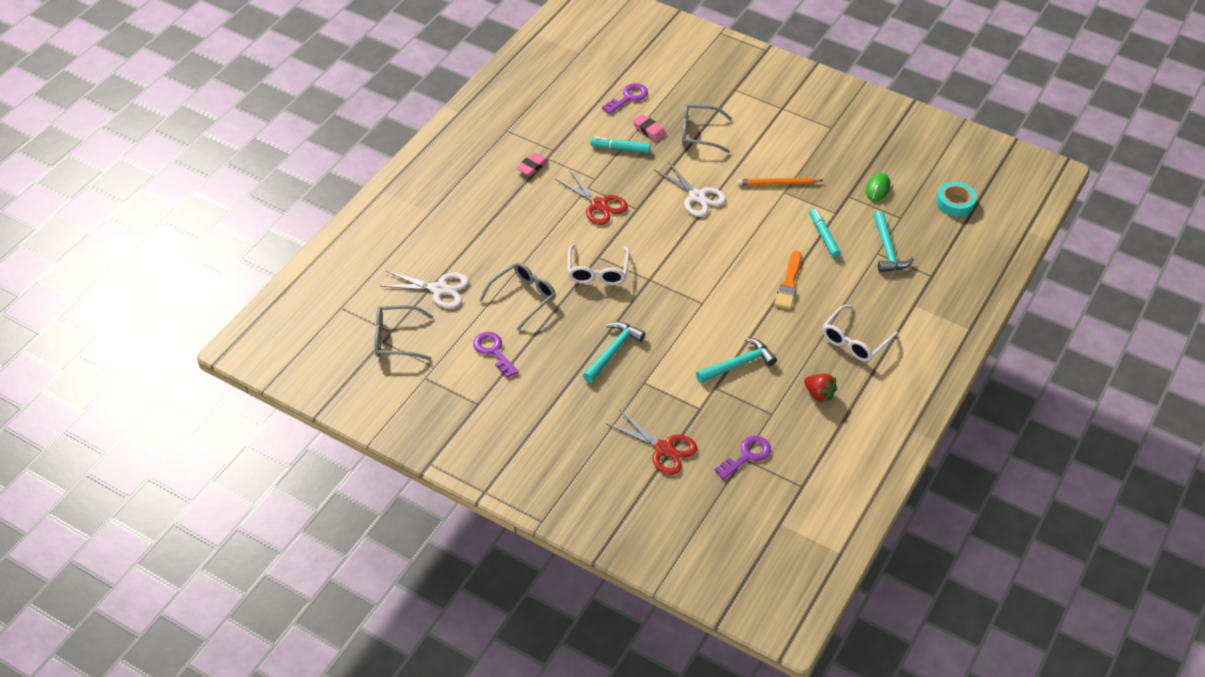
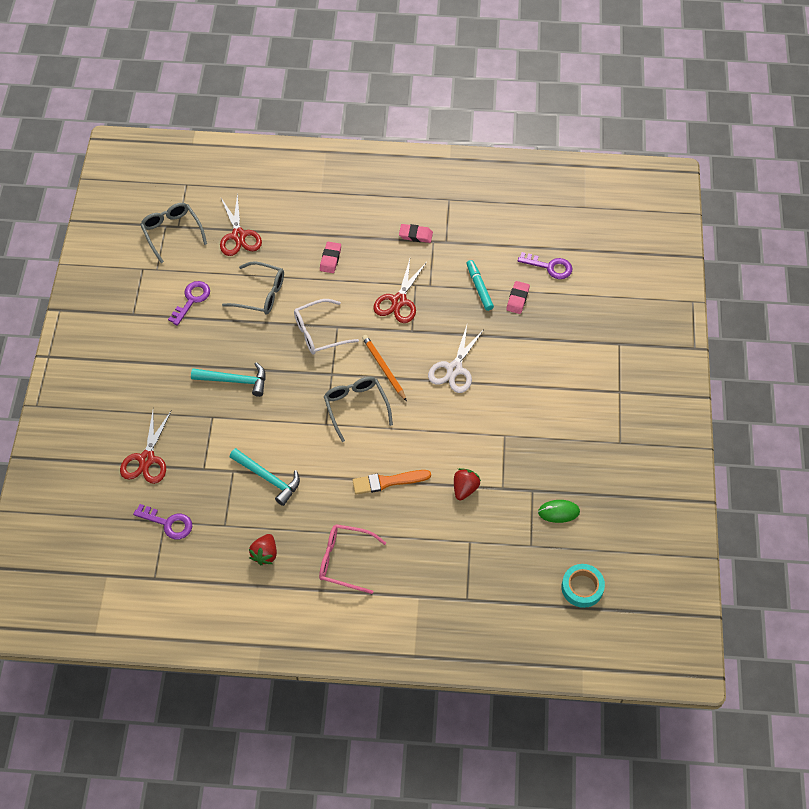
camera: 65 degrees right, 10 degrees up
(439, 289) = (238, 235): white scissors -> red scissors
(517, 233) = (330, 259): none -> pink eraser
(699, 134) = (538, 338): grey glasses -> grey glasses (356, 407)
(778, 183) = (512, 426): orange pencil -> orange pencil (384, 368)
(823, 236) = (465, 488): turquoise marker -> red strawberry
(854, 341) = (345, 560): white glasses -> pink glasses
(887, 250) = (479, 549): turquoise hammer -> none

